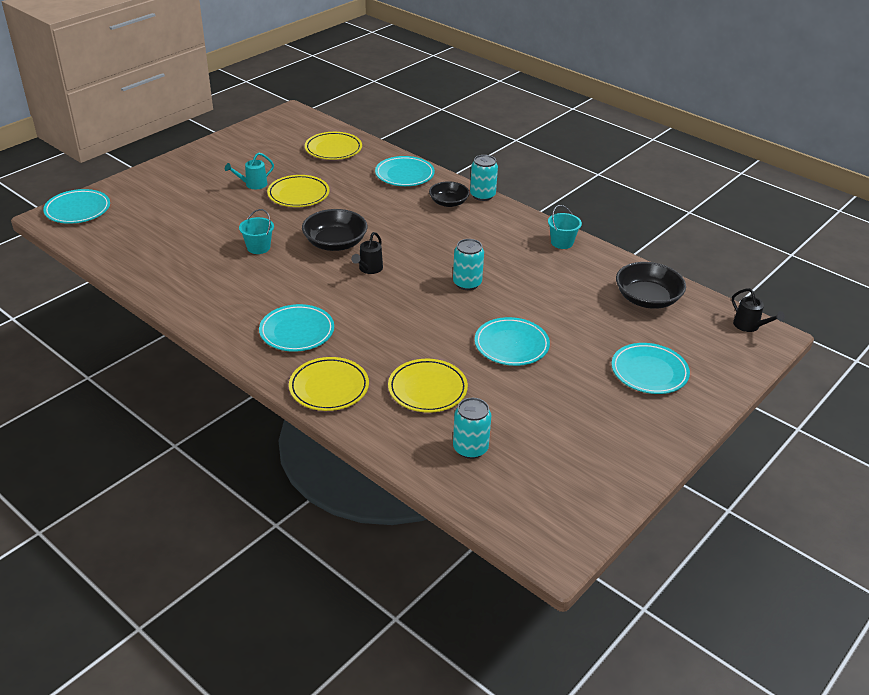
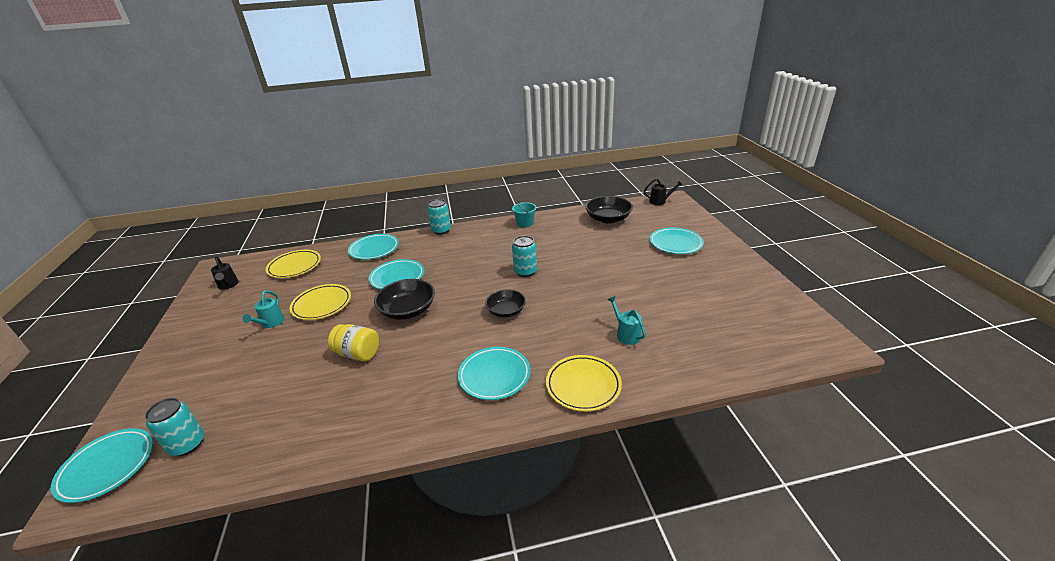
camera: 50 degrees left, 5 degrees down
(258, 247) = (358, 354): turquoise bucket -> yellow jar
(369, 269) = (459, 307): black watering can -> black watering can (228, 285)
(427, 389) = (626, 334): yellow plate -> turquoise watering can
(448, 202) = (430, 245): black bowl -> black bowl (506, 311)
(470, 448) = (706, 340): turquoise can -> turquoise can (187, 444)
(511, 345) = (608, 280): turquoise plate -> turquoise plate (397, 277)

